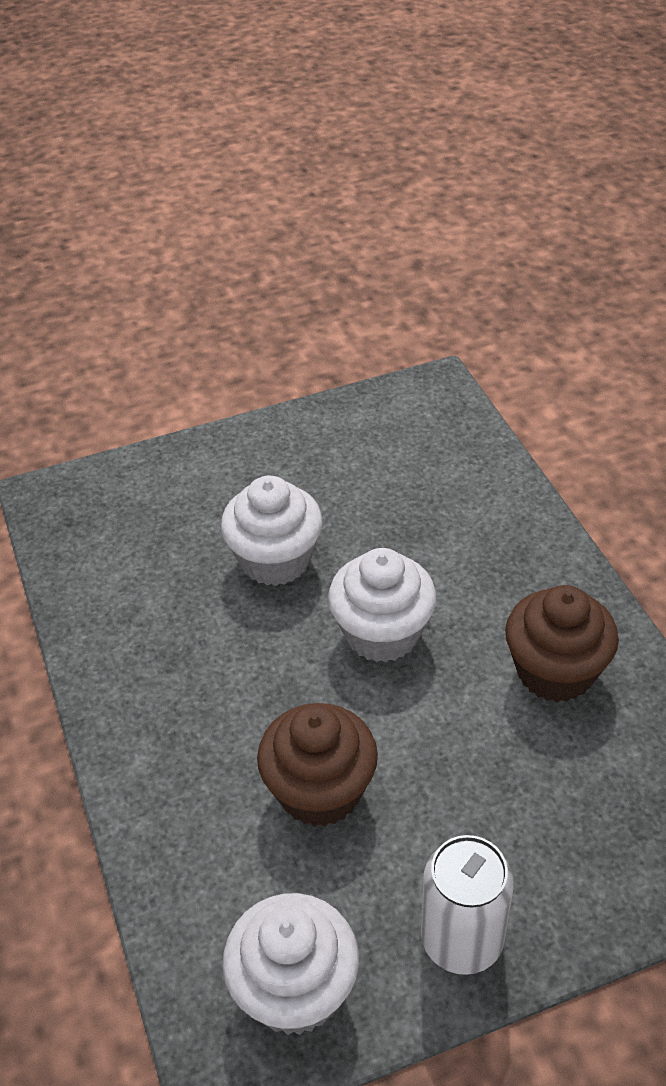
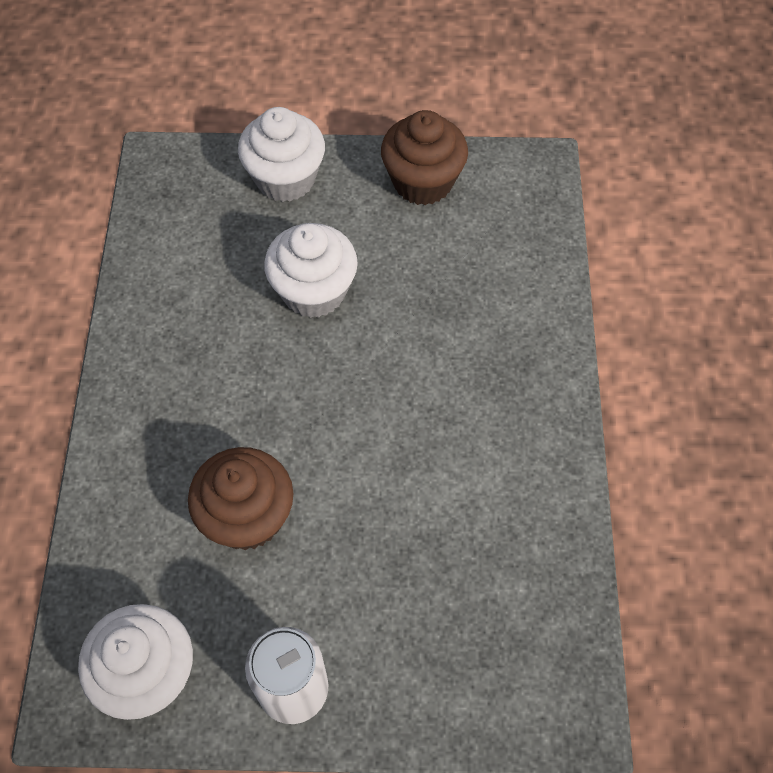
camera: 20 degrees right, 15 degrees up
(382, 633) = (367, 395): white cupcake -> white cupcake (285, 178)
(555, 671) = (494, 487): brown cupcake -> brown cupcake (422, 182)

